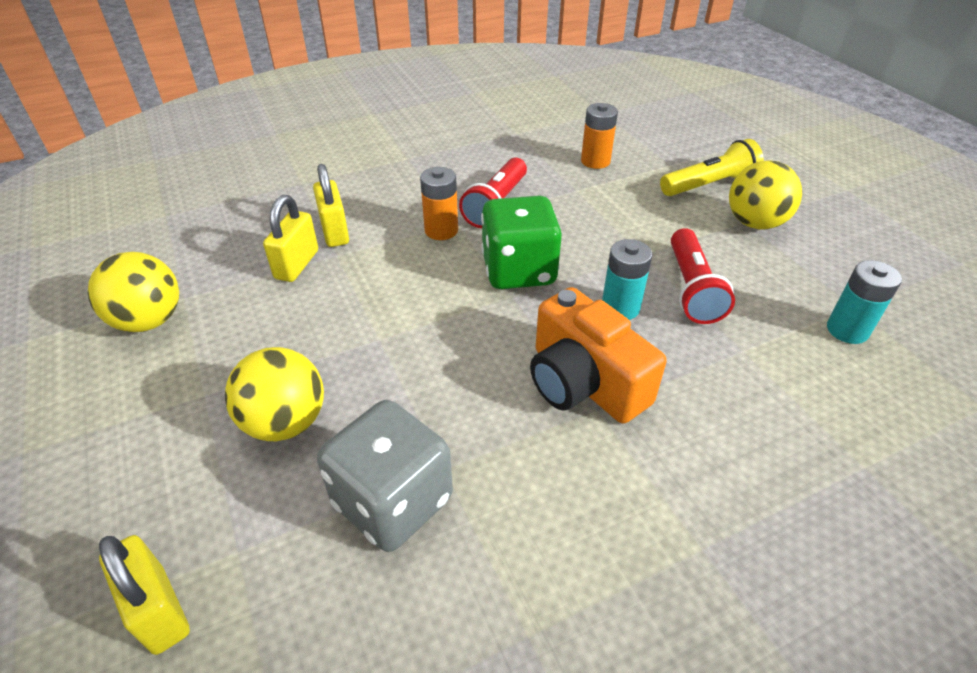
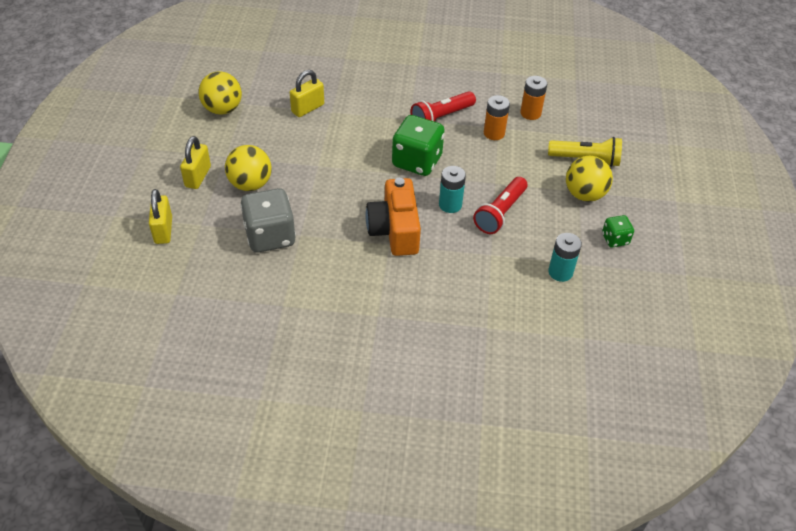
camera: 30 degrees right, 5 degrees up
(335, 231) = (340, 97): yellow padlock -> yellow padlock (198, 177)
(441, 230) = (396, 120): orange battery -> orange battery (494, 133)
(848, 258) = (615, 239): none -> green dice

